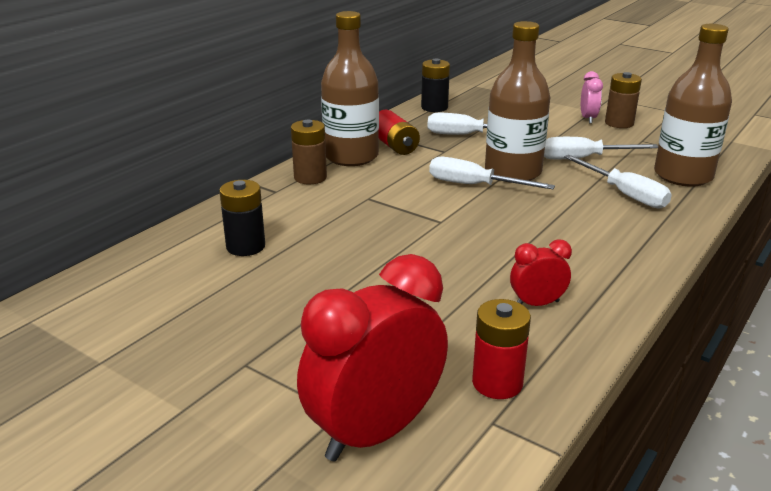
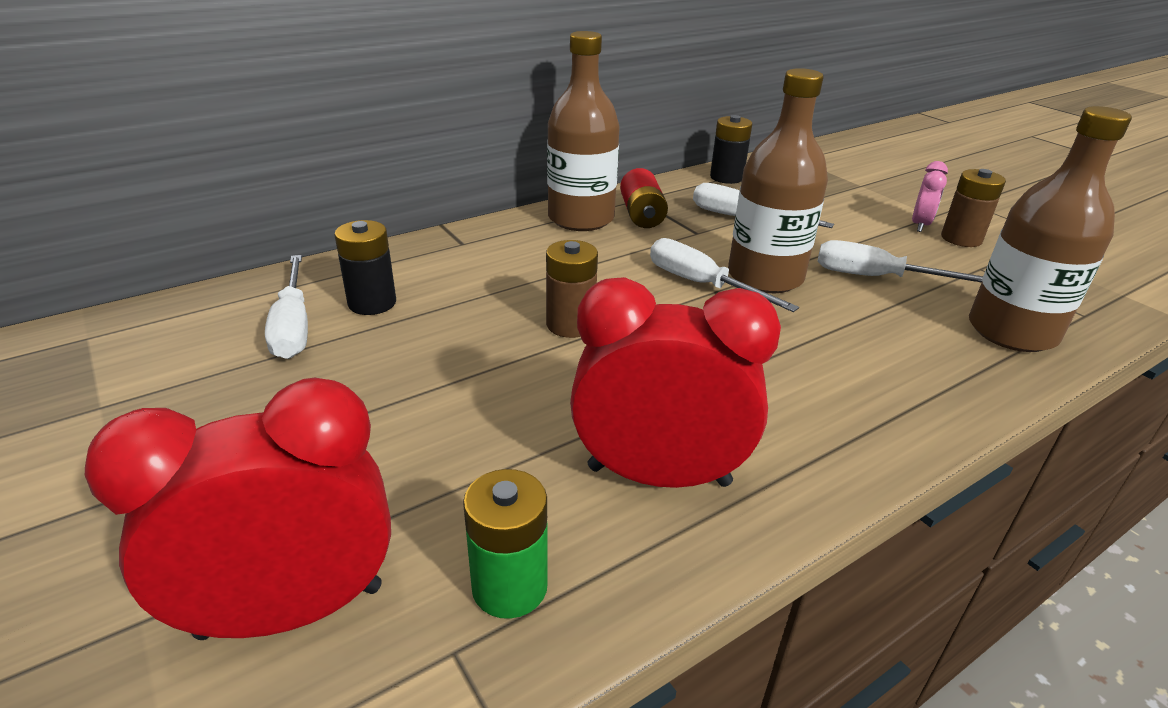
camera: 20 degrees right, 5 degrees up
(310, 177) = (514, 235): brown battery -> brown battery (570, 325)
(497, 383) = (509, 587): red battery -> green battery
(537, 304) = (658, 476): red clock -> red clock, size x2.09
(624, 194) = (903, 340): white screwdriver -> white screwdriver (293, 326)

